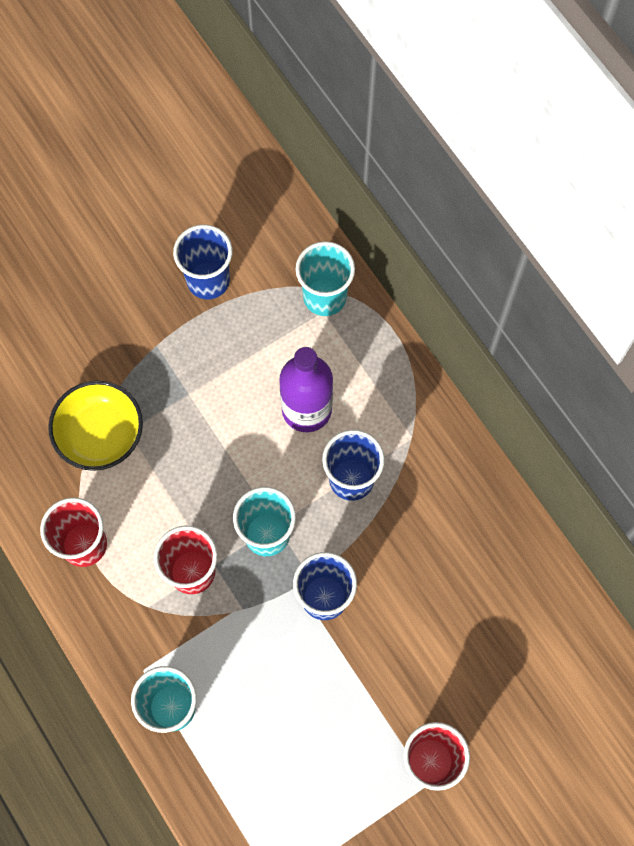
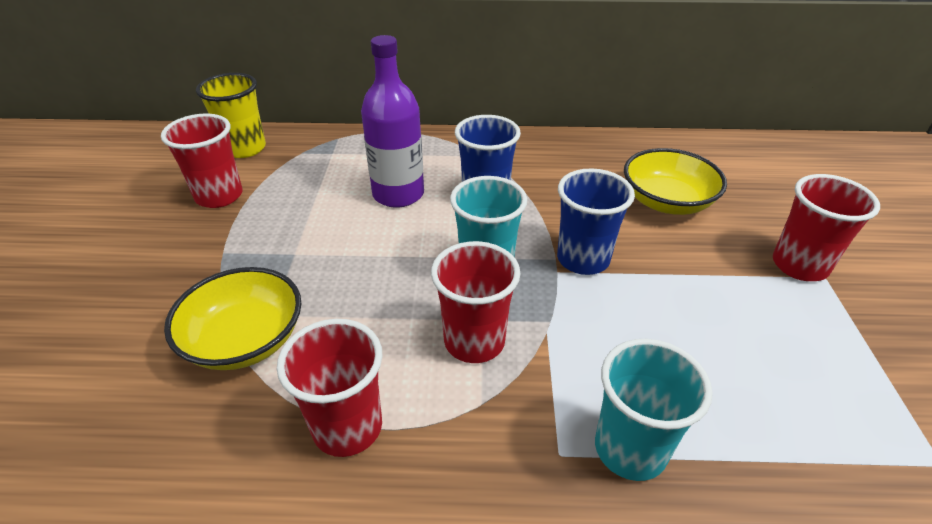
camera: 55 degrees left, 30 degrees down
(208, 280) = (219, 196): blue cup -> red cup
(278, 236) = (245, 148): none -> yellow cup
(324, 297) = (322, 148): turquoise cup -> none
(451, 627) = (666, 202): none -> yellow bowl

